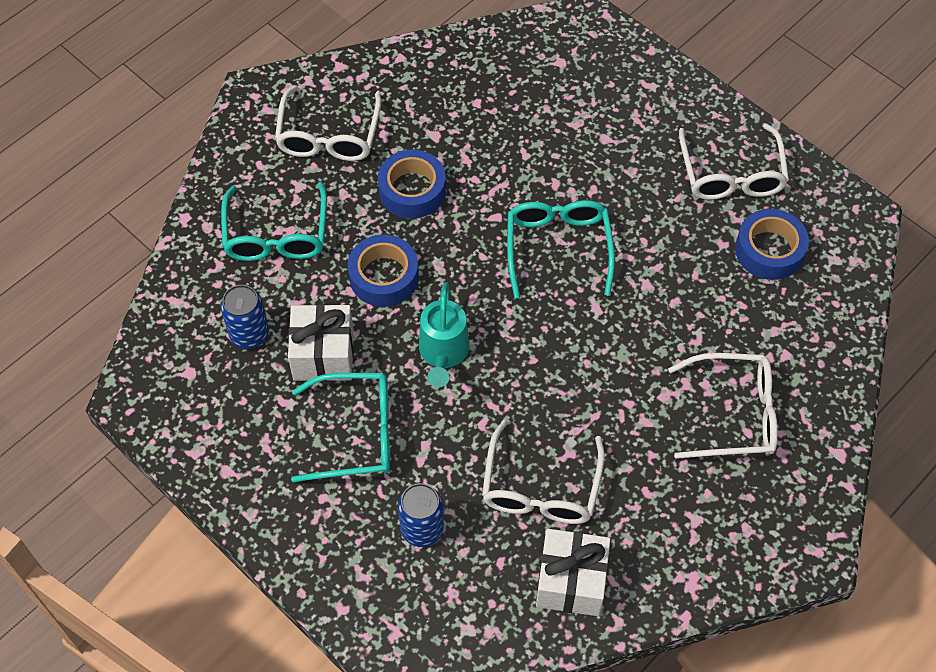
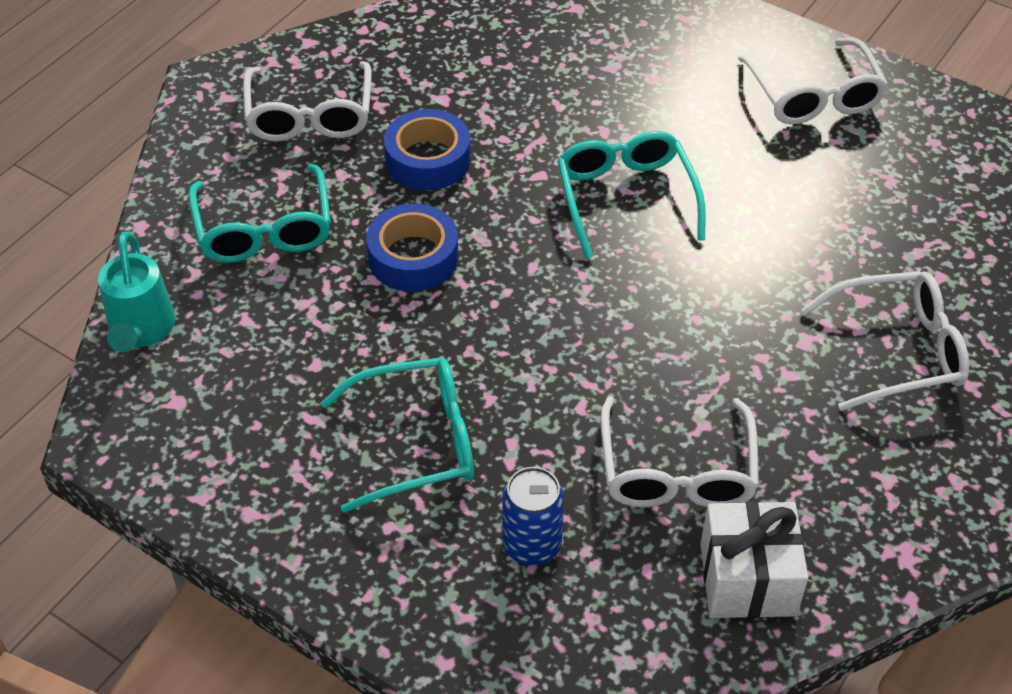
camera: 10 degrees left, 10 degrees down
(249, 334) = (250, 346): blue can -> none
(323, 355) = (354, 356): white gift -> none
(443, 353) = (510, 333): turquoise watering can -> turquoise watering can (141, 330)
(769, 250) = (884, 168): blue tape -> none

